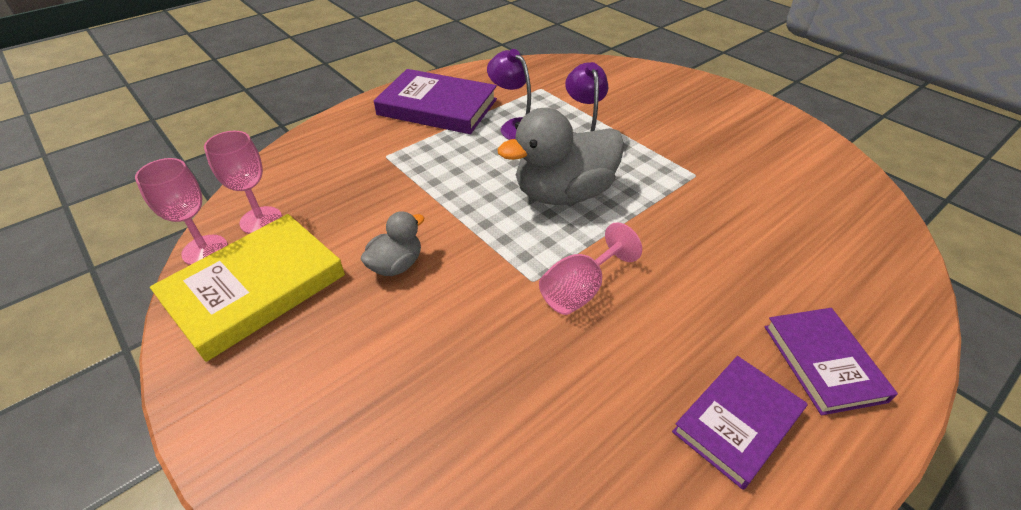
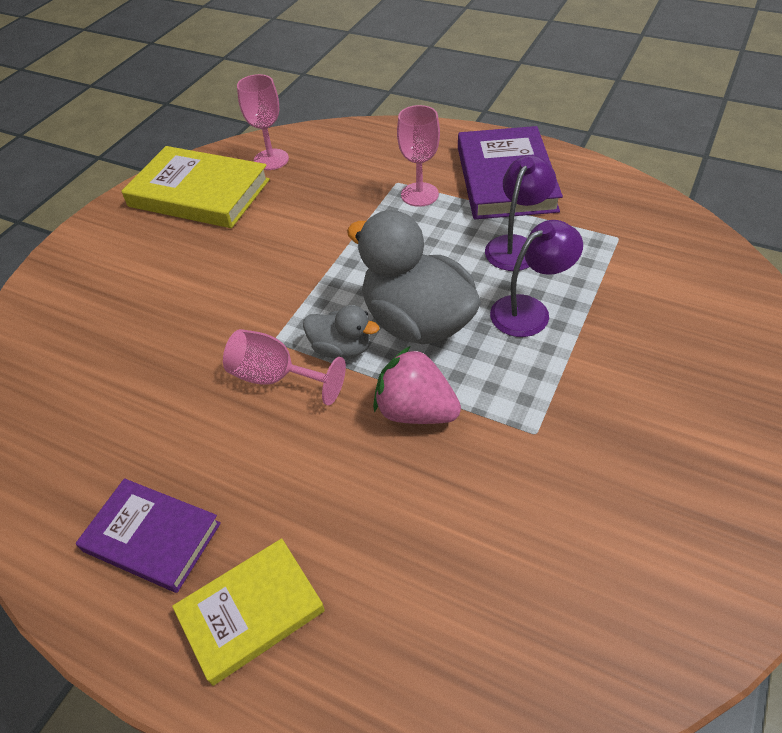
camera: 70 degrees right, 5 degrees up
(205, 250) = (227, 152): pink goblet -> pink goblet (419, 194)
(396, 265) = (255, 250): grey duck -> grey duck (341, 349)
(654, 220) = (415, 411): none -> pink strawberry
(823, 362) = (251, 611): purple book -> yellow book

